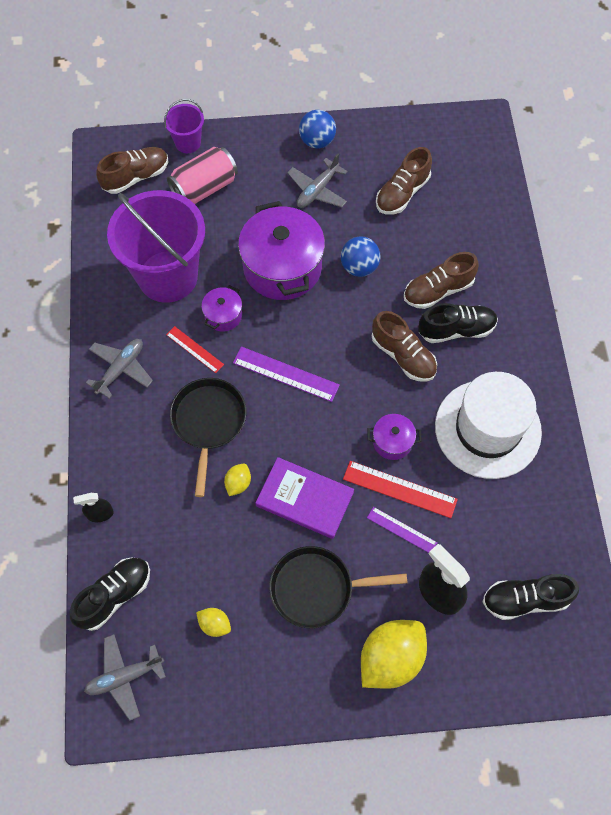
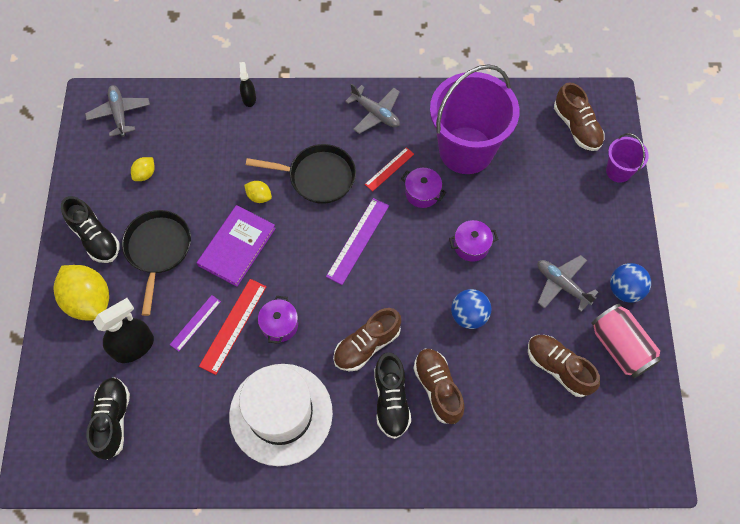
camera: 95 degrees right, 0 degrees up
(114, 595) = (182, 108): black shoe -> black shoe (95, 238)
(204, 187) = (564, 183): pink can -> pink can (620, 347)
(282, 267) = (471, 246): purple pot -> purple pot, size x0.47

